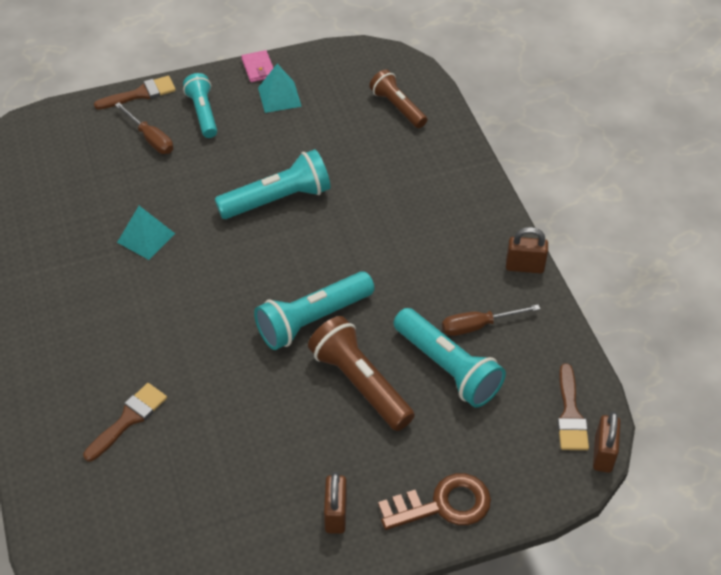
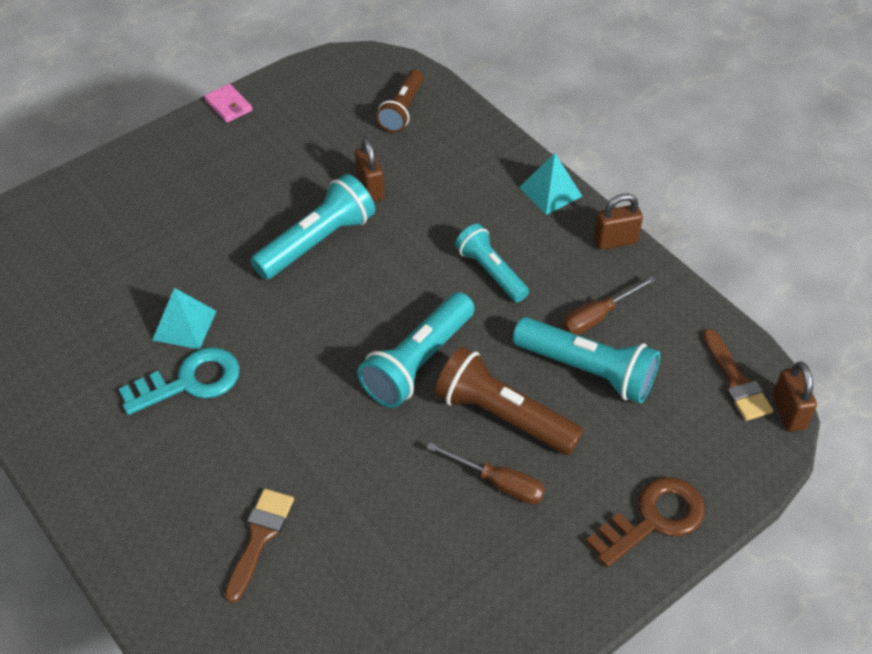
camera: 20 degrees left, 0 degrees up
(131, 283) = (190, 381): none -> turquoise key
(140, 94) = (103, 166): brown brush -> none
(150, 138) = (139, 213): brown screwdriver -> brown screwdriver (498, 483)
(203, 113) = (187, 170): turquoise flashlight -> turquoise flashlight (491, 272)
(279, 97) = (266, 130): turquoise pyramid -> turquoise pyramid (550, 191)
(336, 514) = (545, 568): brown padlock -> brown padlock (370, 188)
(397, 107) = (402, 110): brown flashlight -> brown flashlight turned 105 degrees counterclockwise

